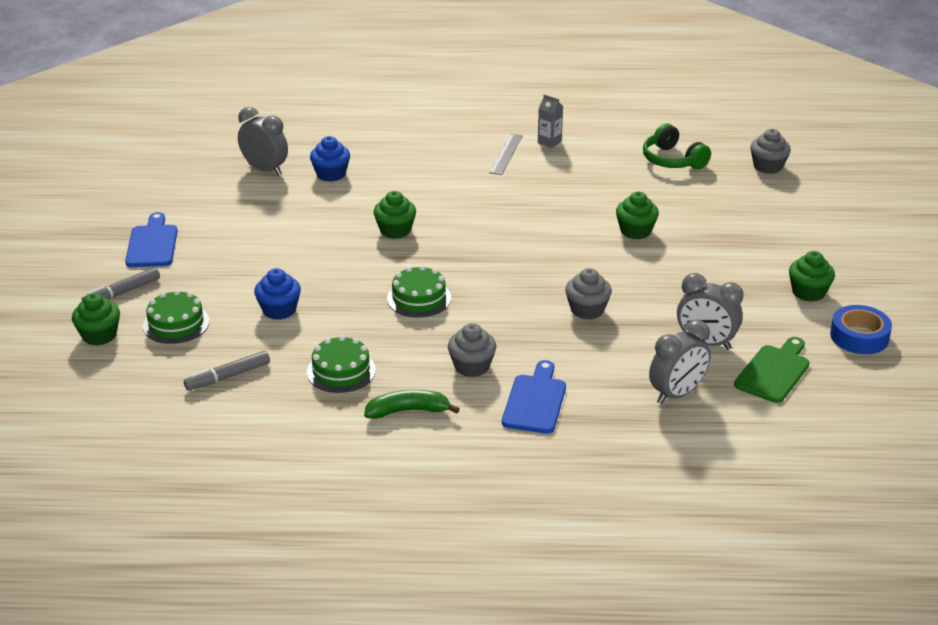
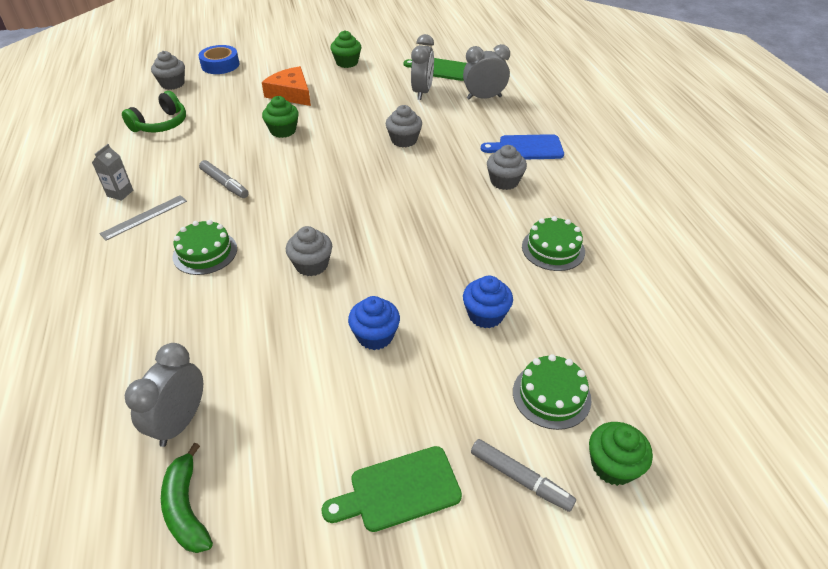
camera: 105 degrees left, 10 degrees up
(152, 244) = (399, 490): blue cutting board -> green cutting board
(228, 376) = (608, 321): grey marker -> grey marker (224, 184)
(331, 174) = (191, 347): blue cupcake -> blue cupcake (375, 336)
(395, 230) = (311, 265): green cupcake -> grey cupcake
(408, 411) = (577, 202): green banana -> green banana (186, 508)
(419, 298) = (424, 226): green cake -> green cake (205, 252)
(506, 154) = (144, 217): grey ruler -> grey ruler turned 45 degrees counterclockwise
(677, 394) = (484, 98): grey clock -> grey clock turned 45 degrees counterclockwise
(725, 242) = (291, 93): none -> orange cheese
(859, 336) = (390, 46): blue tape -> blue tape (220, 65)

